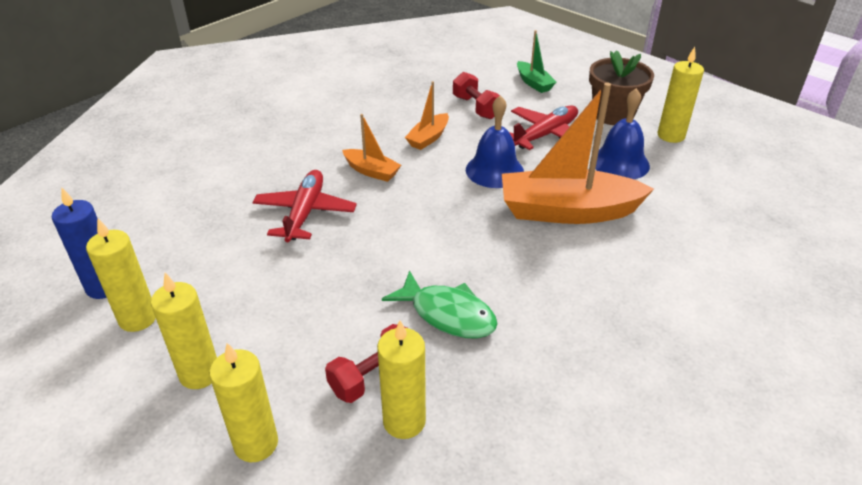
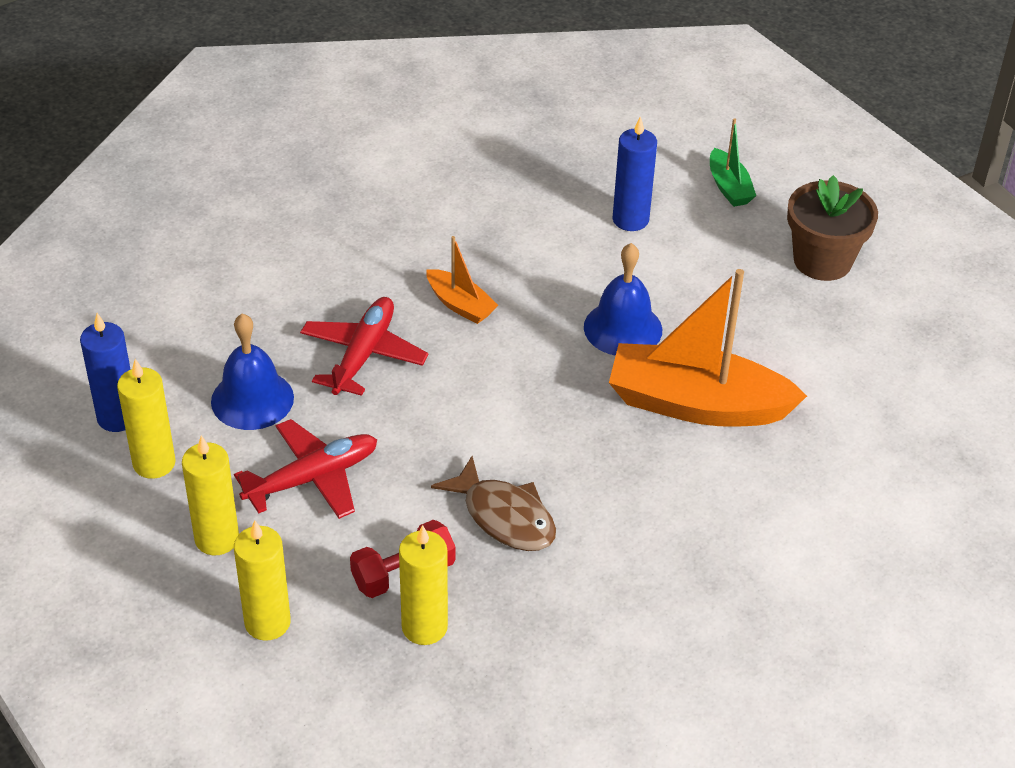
camera: 10 degrees right, 5 degrees up
(428, 138) = (549, 262): orange boat -> none
(448, 314) = (504, 517): green fish -> brown fish
(476, 107) = (630, 219): red dumbbell -> blue candle
(545, 135) = (712, 281): red plane -> red plane (312, 478)
(620, 163) = (797, 342): blue bell -> blue bell (252, 399)
(671, 135) = (889, 309): yellow candle -> none

